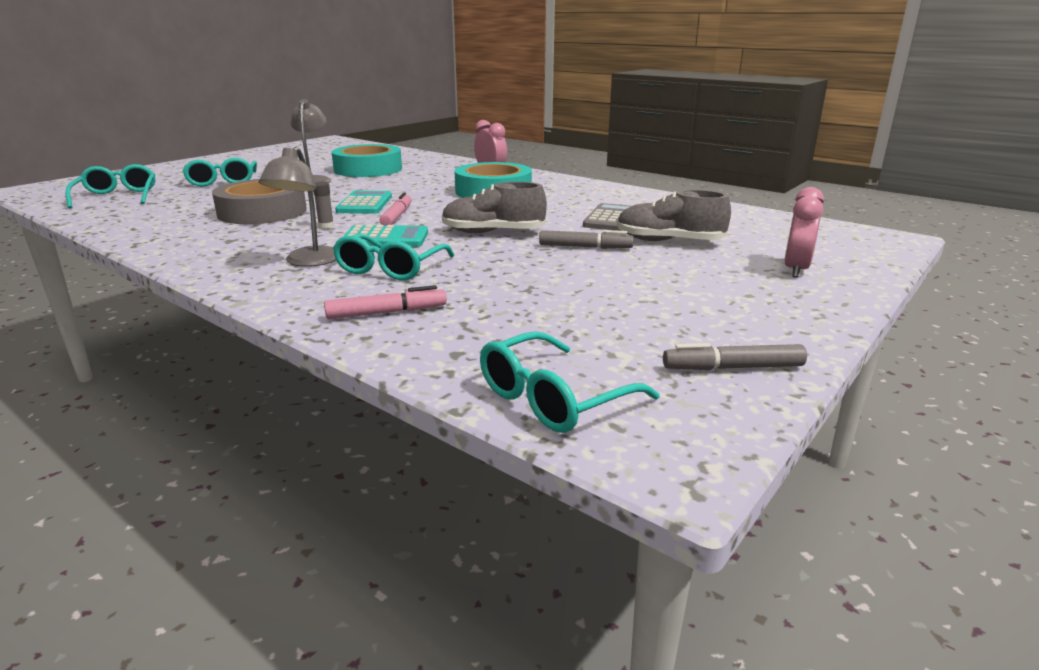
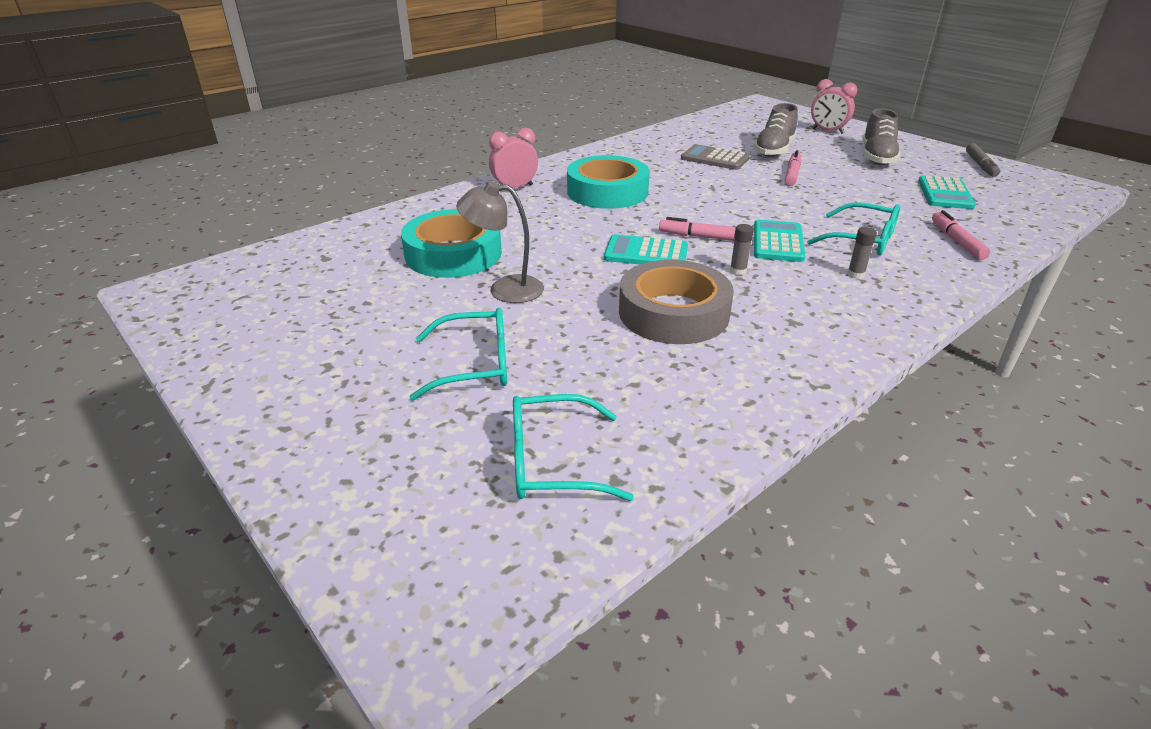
camera: 80 degrees left, 10 degrees up
(308, 262) = (855, 274): grey lamp -> grey glue stick
(493, 232) = (756, 200): grey shoe -> grey shoe (877, 157)
(553, 399) = (1044, 203): turquoise glasses -> none
(560, 323) = (944, 194): none -> turquoise calculator
(585, 247) = (792, 174): grey marker -> pink marker

